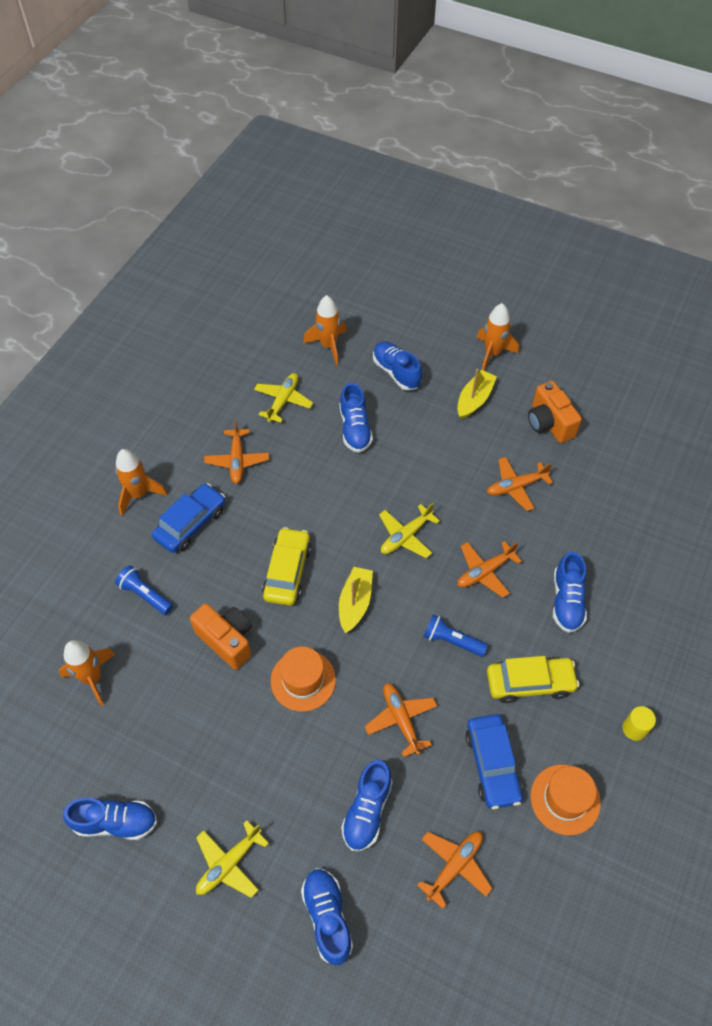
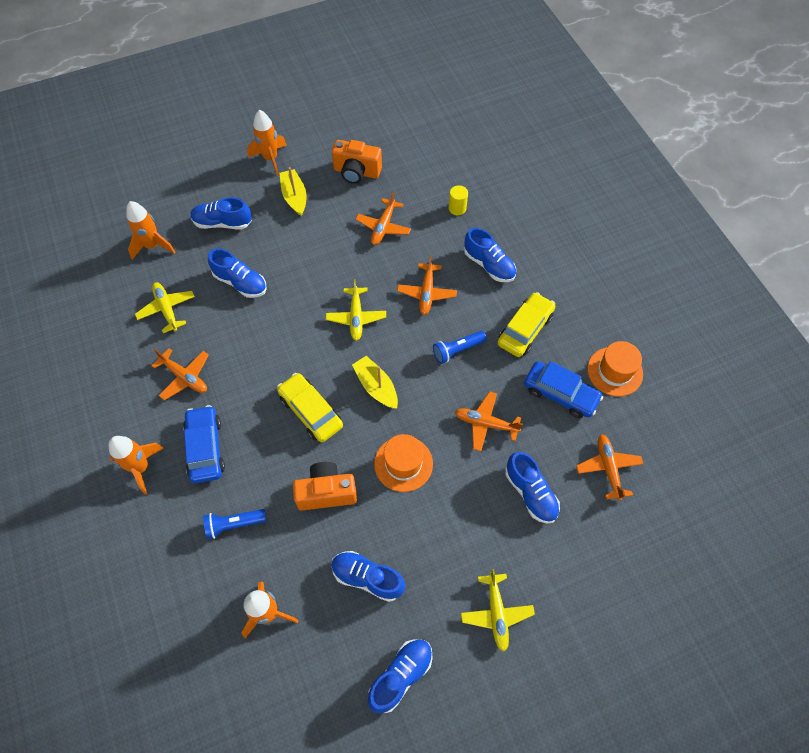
camera: 50 degrees left, 5 degrees up
(327, 917) = (582, 573): blue shoe -> blue shoe (367, 578)
(634, 729) = (601, 299): yellow cylinder -> yellow cylinder (457, 208)

